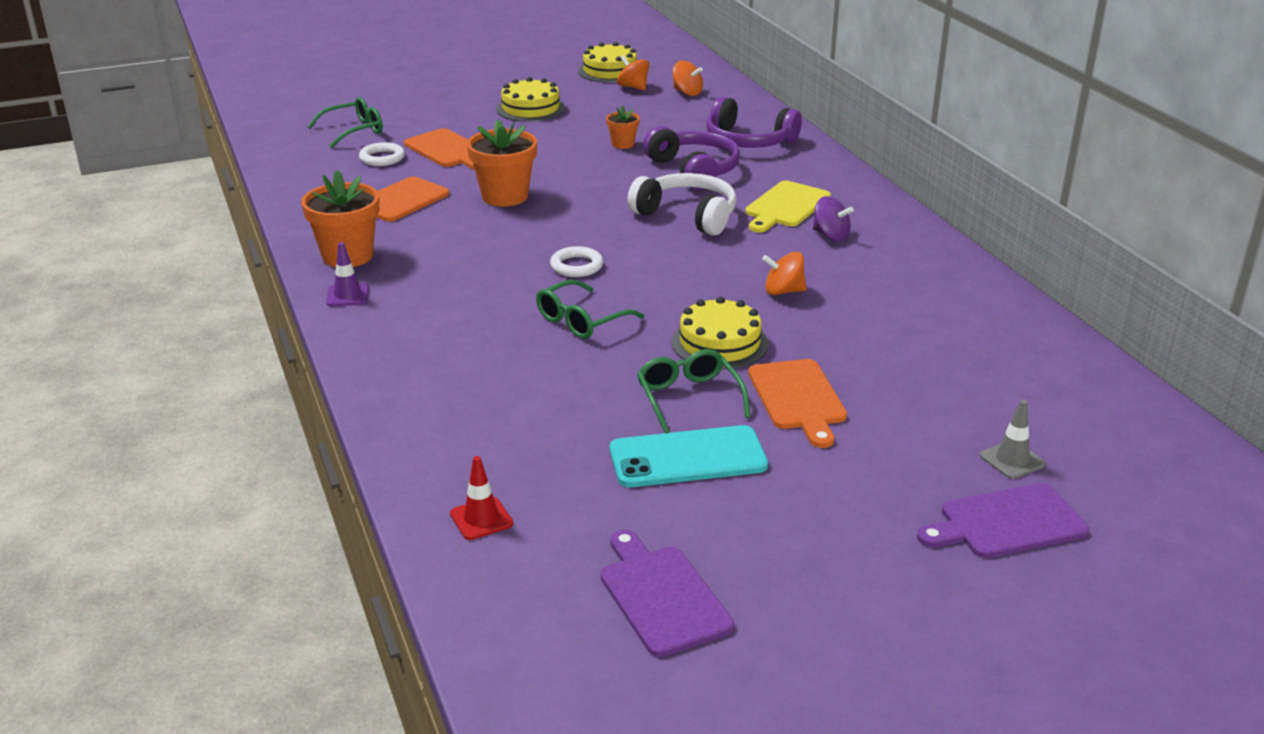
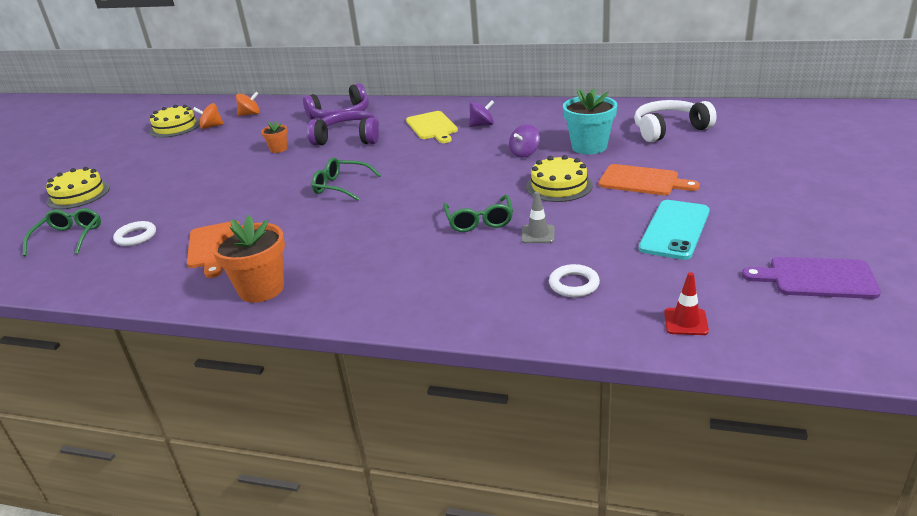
camera: 50 degrees left, 0 degrees up
(348, 295) = (321, 304): purple traffic cone -> none
(448, 150) = (174, 208): orange cutting board -> none
(505, 196) = (278, 204): orange flower pot -> none
(530, 108) = (173, 164): yellow cake -> yellow cake (78, 194)
(576, 266) = (409, 204): white ring -> white ring (574, 284)
(687, 216) = (400, 155): white headphones -> white headphones (669, 130)
(689, 398) = (609, 211): green glasses -> green glasses (341, 186)
(783, 291) = (524, 153): orange spinning top -> purple spinning top
(856, 330) = (589, 147): none -> turquoise flower pot
(1006, 523) = (805, 164): purple cutting board -> none
(1012, 460) = (751, 147): grey traffic cone -> grey traffic cone (538, 234)

